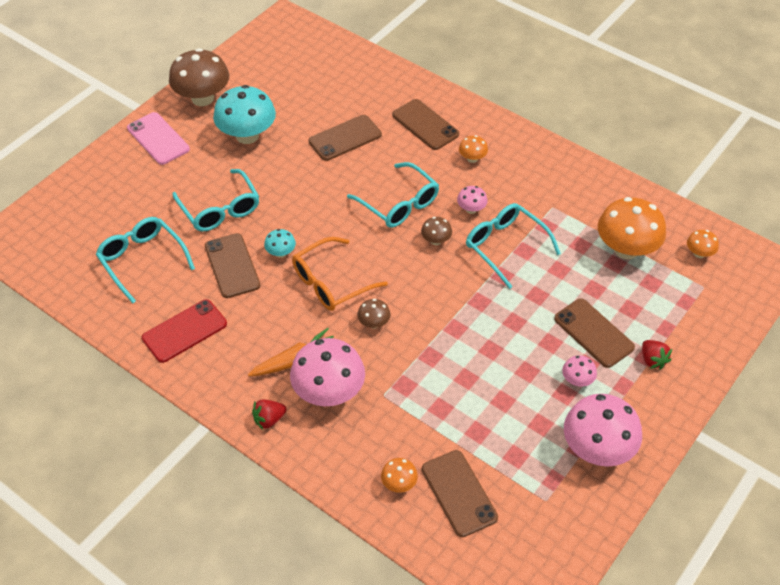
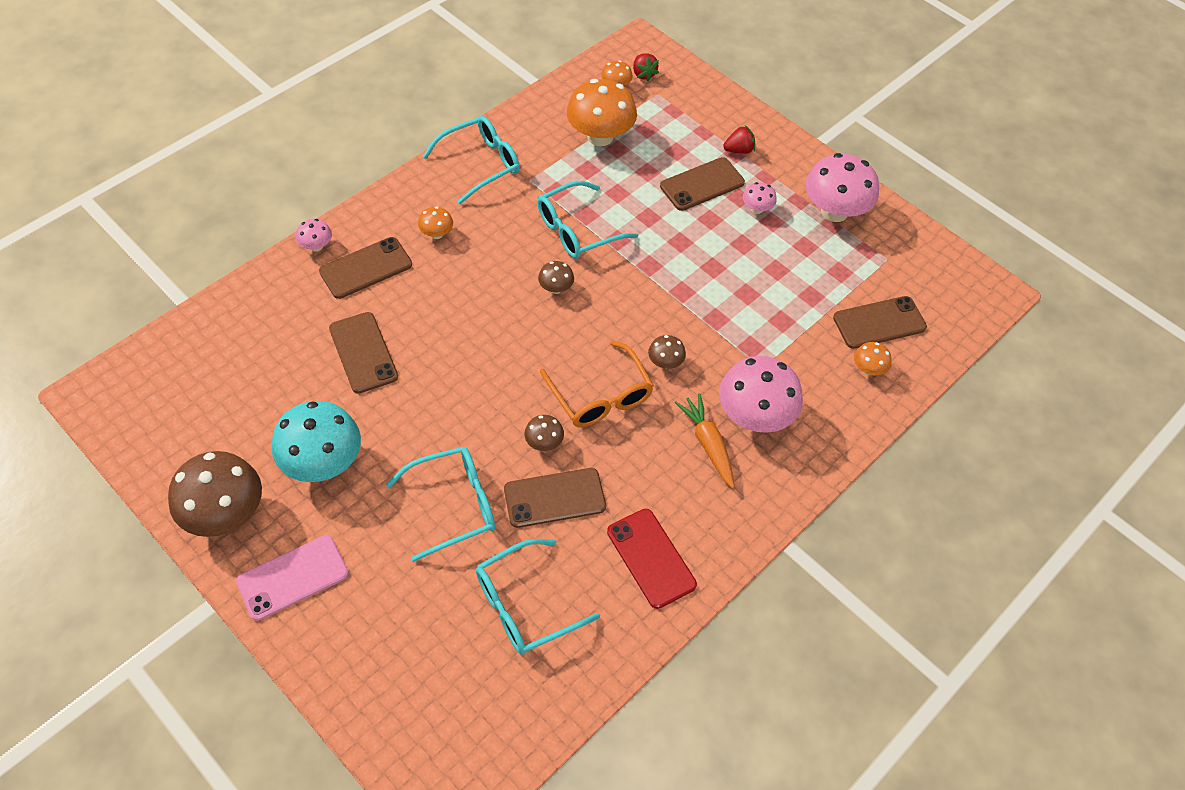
camera: 85 degrees left, 5 degrees up
(269, 419) = (786, 477): red strawberry -> red strawberry (643, 74)
(281, 253) = (544, 443): turquoise mushroom -> brown mushroom
(399, 204) = (491, 313): turquoise glasses -> turquoise glasses (480, 164)
(471, 209) = (516, 249): pink mushroom -> pink mushroom (316, 246)

